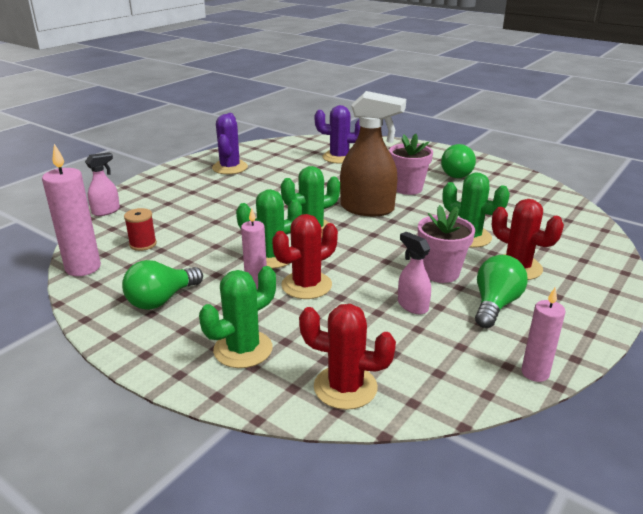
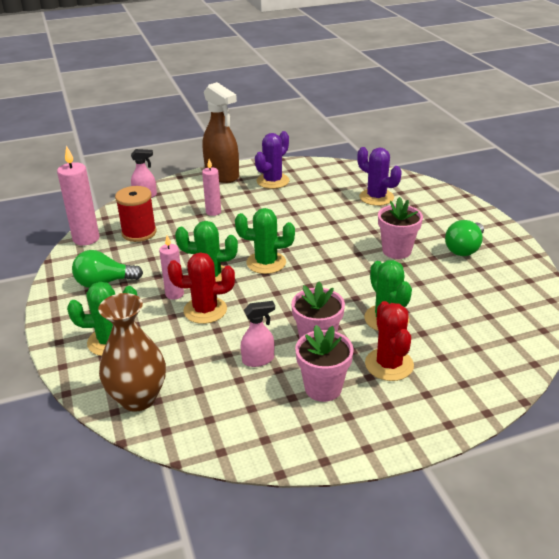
camera: 35 degrees right, 5 degrees up
(143, 244) = (139, 233): red spool -> red spool, size x1.59
(345, 387) = (138, 398): red cactus -> brown vase
(367, 209) = (334, 259): brown spray bottle -> brown spray bottle (222, 175)
(412, 305) = (258, 360): pink spray bottle -> pink spray bottle turned 75 degrees clockwise
(495, 305) = (323, 388): green light bulb -> pink flower pot
(535, 373) = (276, 455): pink candle -> pink candle (213, 212)

